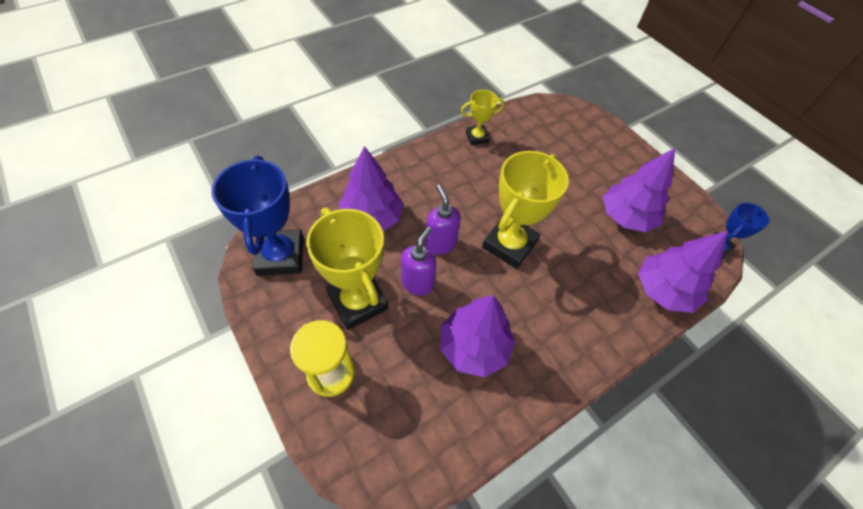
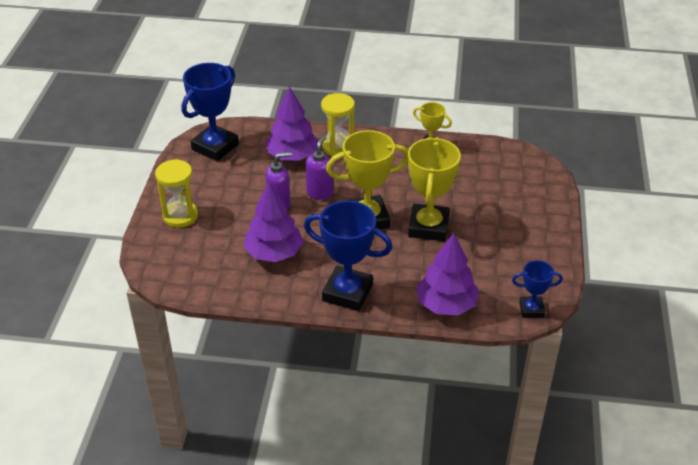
camera: 45 degrees right, 15 degrees down
(358, 301) = (233, 193): yellow trophy -> yellow trophy (428, 227)
(403, 182) = (338, 147): none -> yellow hourglass
(583, 341) = (347, 292): none -> blue trophy
(626, 217) = (482, 252): purple tree -> none

